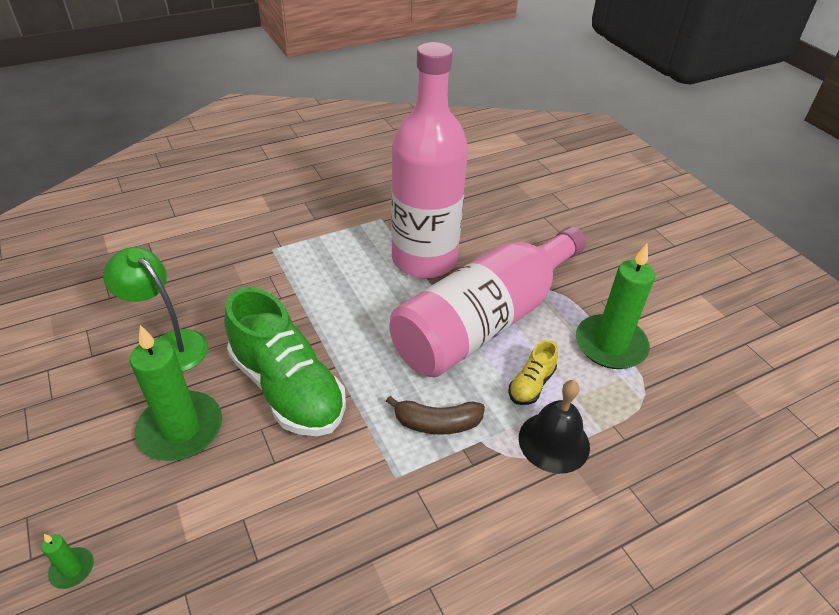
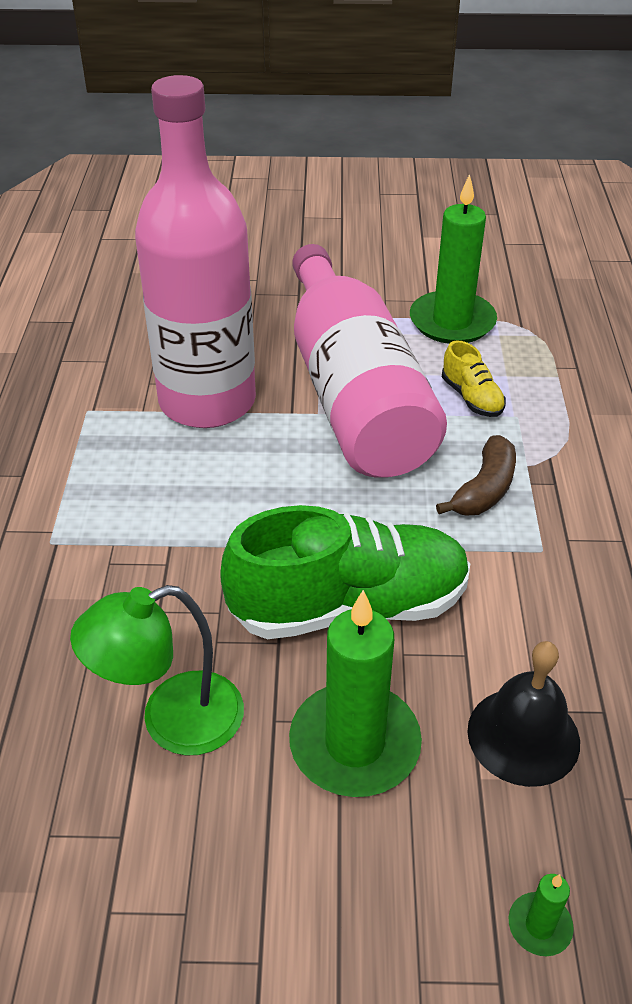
camera: 60 degrees left, 0 degrees up
(554, 442) = (556, 414): black bell -> black bell (523, 736)

